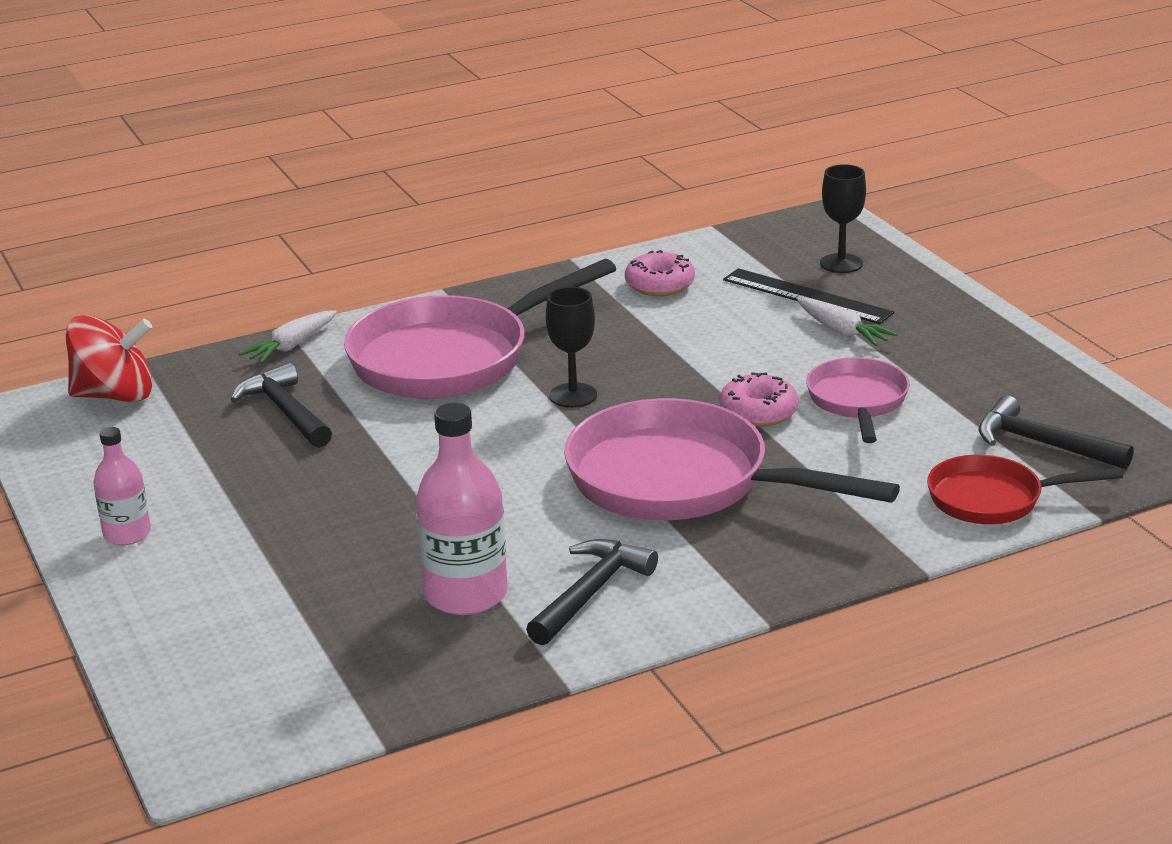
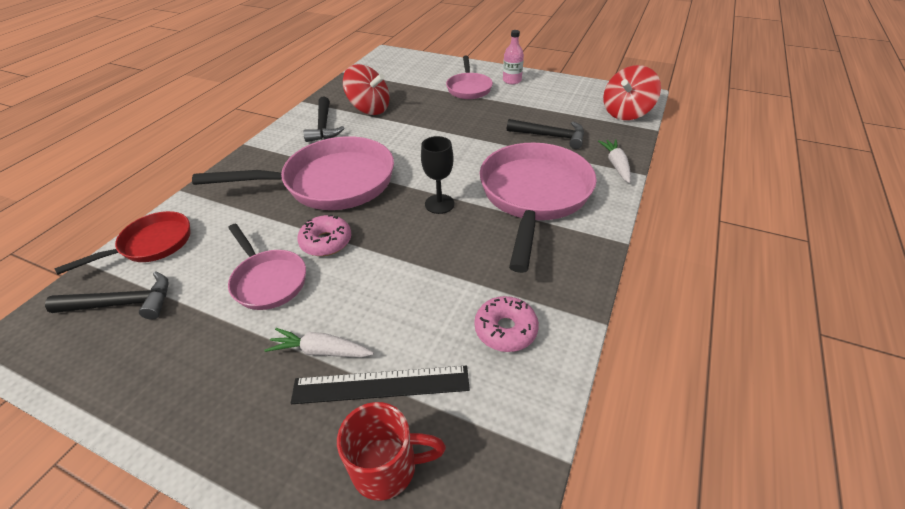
camera: 140 degrees right, 15 degrees up
(227, 554) = (469, 88): none -> pink pan
(466, 594) = (369, 109): pink bottle -> red spinning top
(841, 263) = (387, 467): black goblet -> red mug

